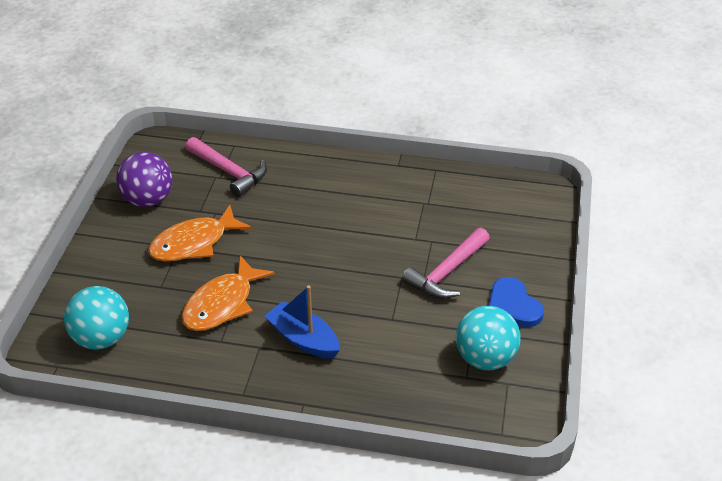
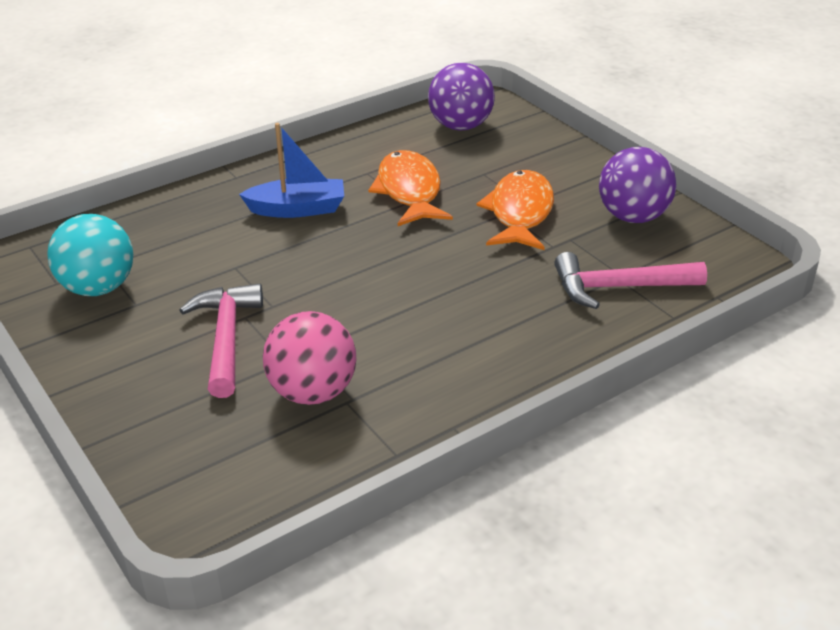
camera: 135 degrees right, 5 degrees down
(101, 338) = (460, 126): turquoise ball -> purple ball
(438, 216) = (313, 392): none -> pink ball
(513, 306) = (112, 350): blue heart -> none

